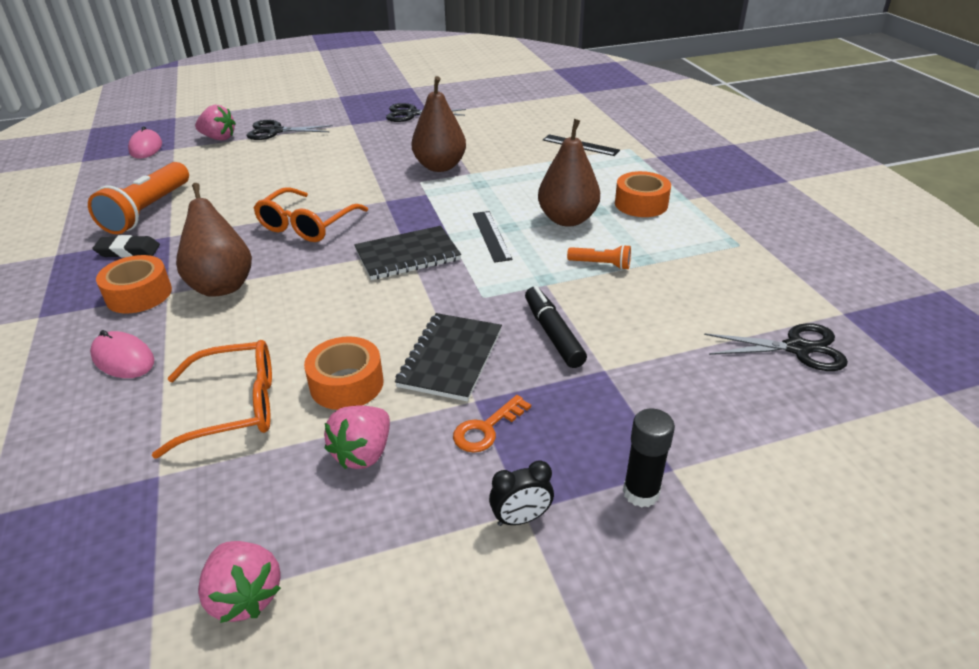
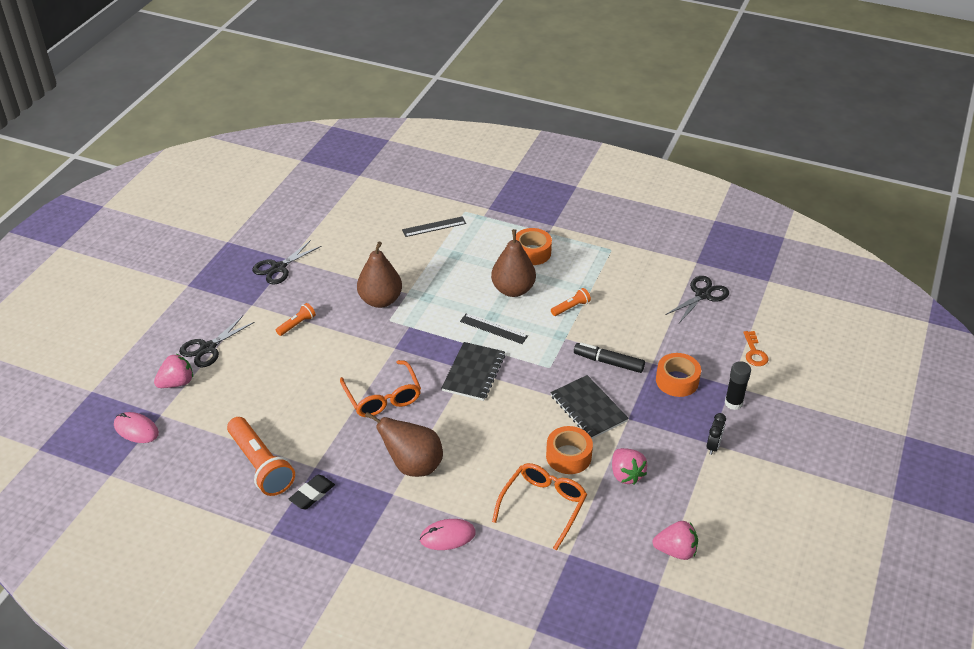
camera: 50 degrees left, 5 degrees up
(139, 294) = (379, 507): orange tape -> orange tape (677, 381)
(353, 149) = (297, 324): none -> orange flashlight
(486, 429) = (651, 425): orange key -> orange key (754, 352)

